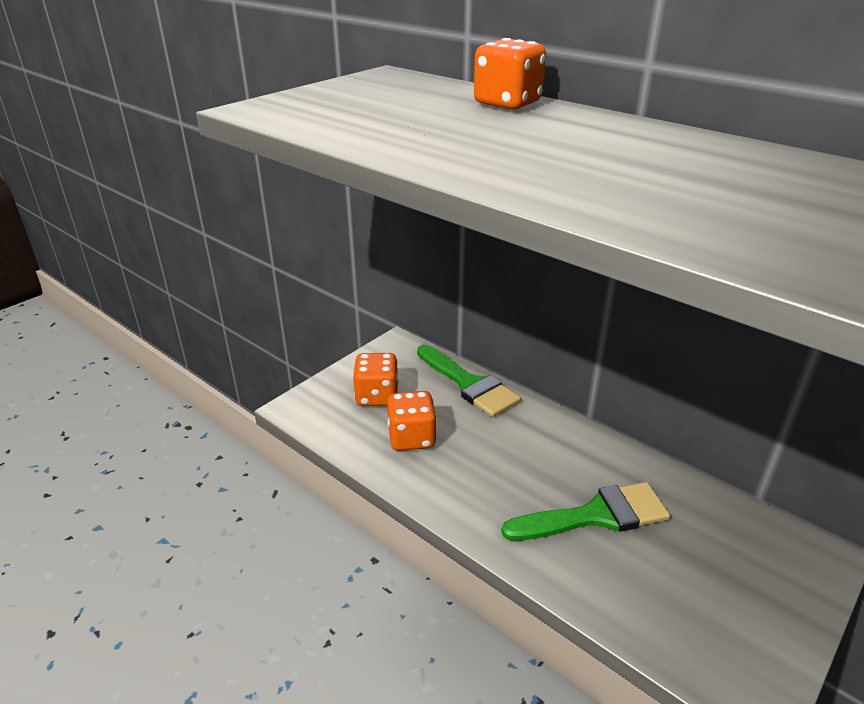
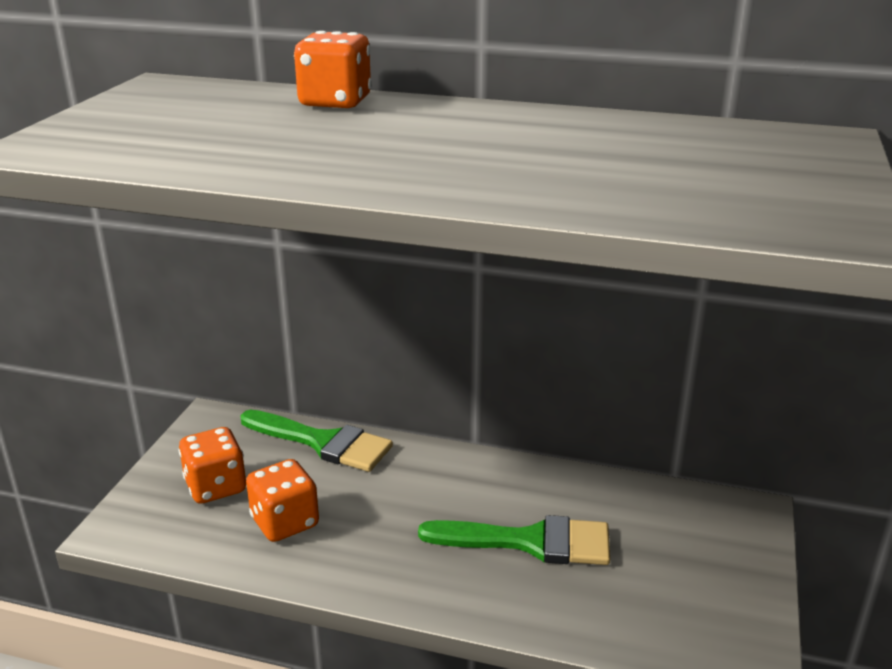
camera: 25 degrees left, 5 degrees down
(596, 515) = (530, 542): green brush -> green brush turned 45 degrees clockwise

